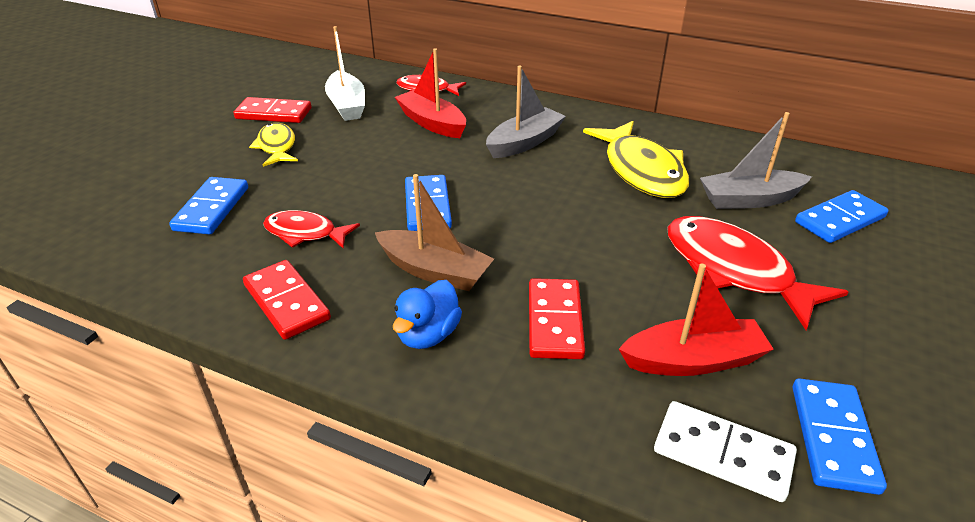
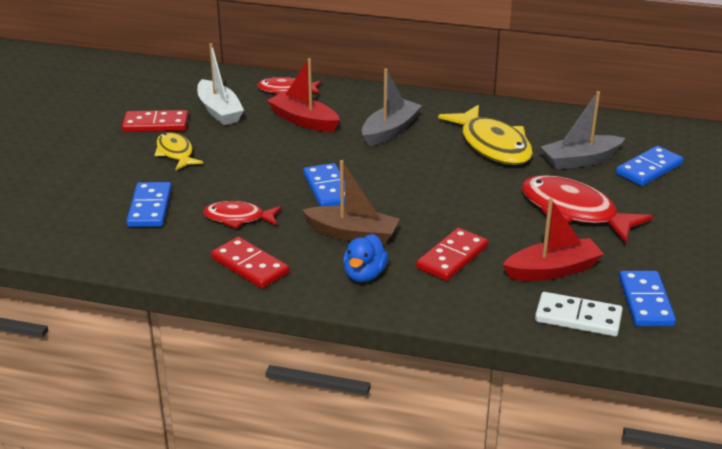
camera: 10 degrees left, 5 degrees down
(554, 321) = (452, 257): red domino -> red domino turned 45 degrees clockwise

